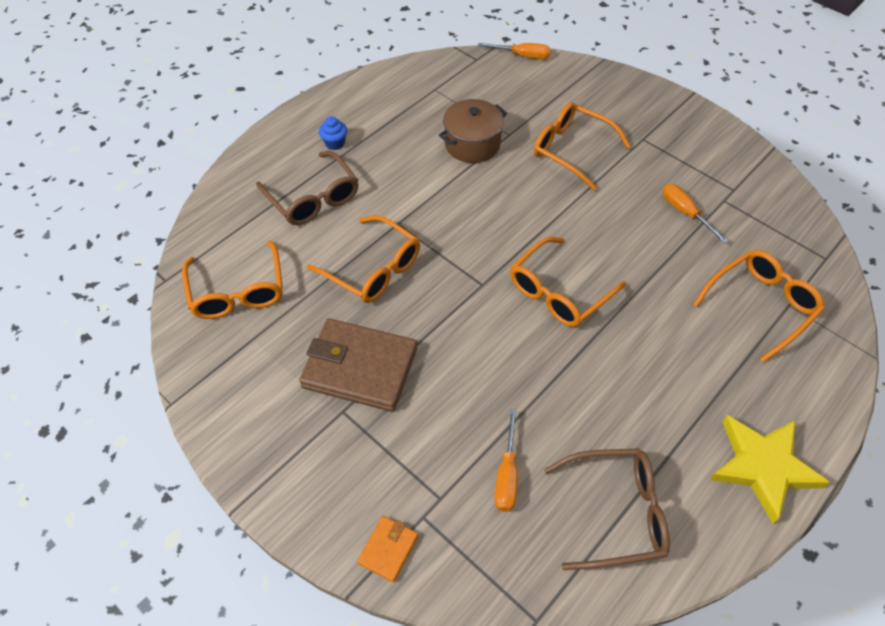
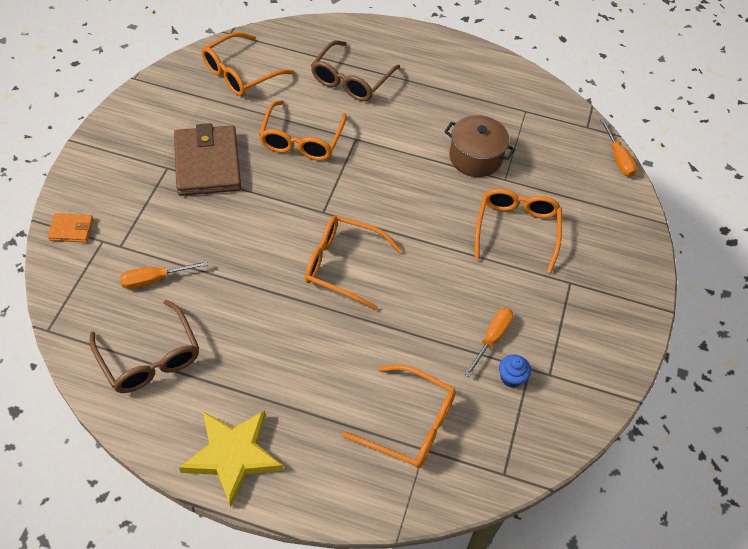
camera: 60 degrees right, 0 degrees up
(335, 143) = (417, 71): blue cupcake -> blue cupcake (511, 378)

